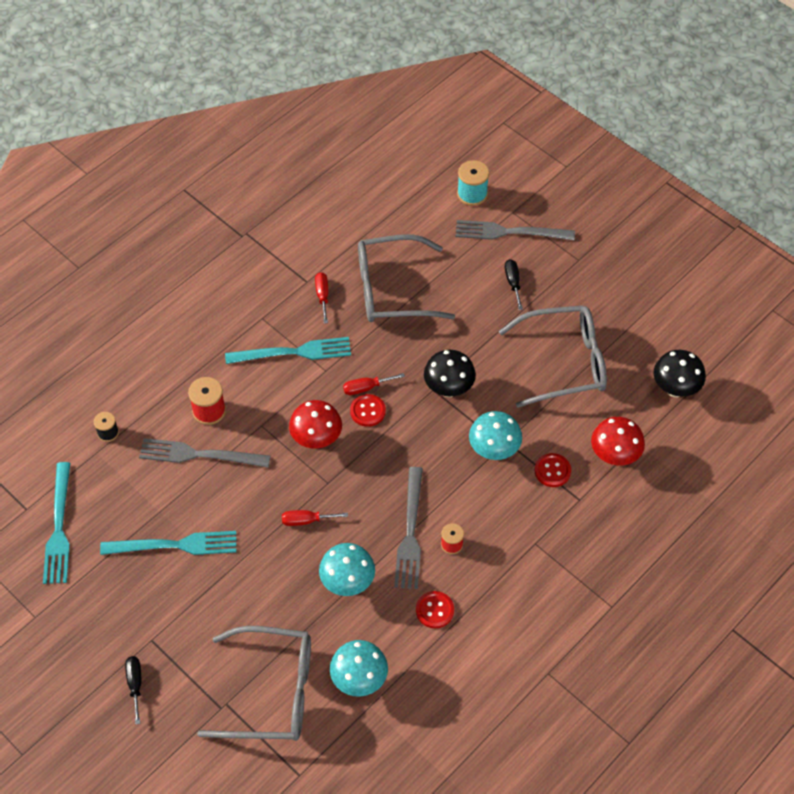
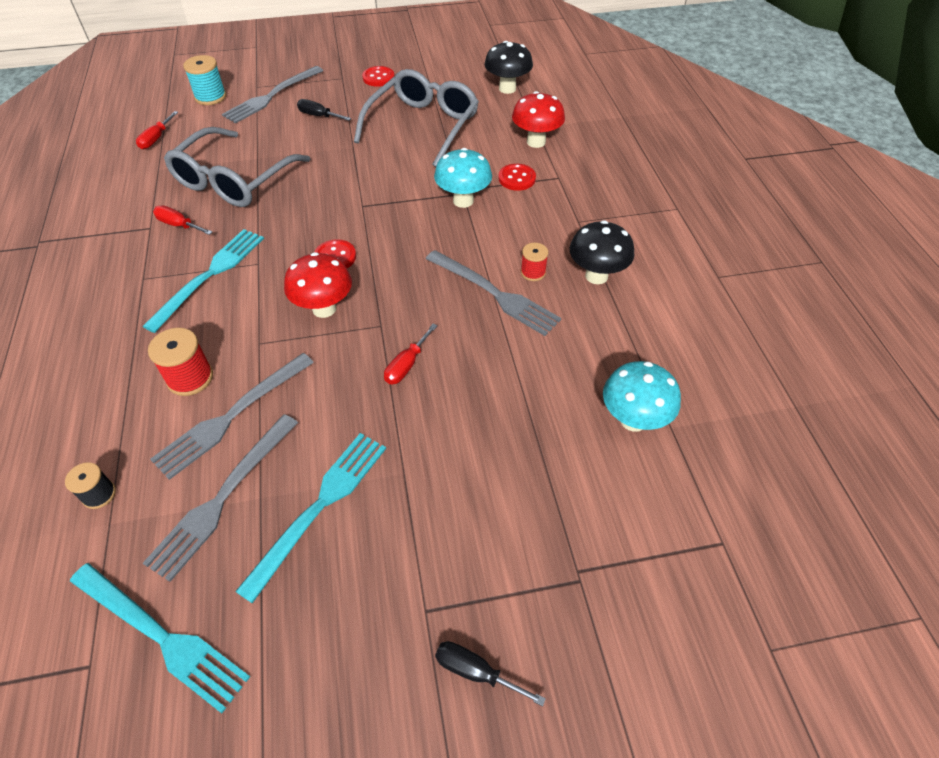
camera: 55 degrees left, 5 degrees down
(147, 493) = (222, 498): none -> grey fork
(271, 692) = (593, 512): grey glasses -> none
(347, 583) = (509, 369): turquoise mushroom -> none
(366, 388) = (310, 246): red screwdriver -> red screwdriver (156, 139)
(434, 610) = (594, 319): red button -> red button (378, 78)
(448, 389) = (373, 197): black mushroom -> black mushroom (596, 276)

